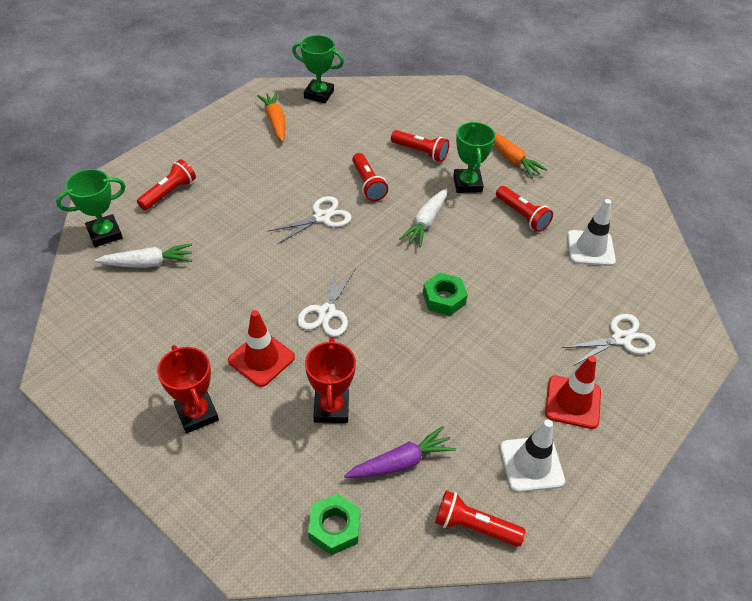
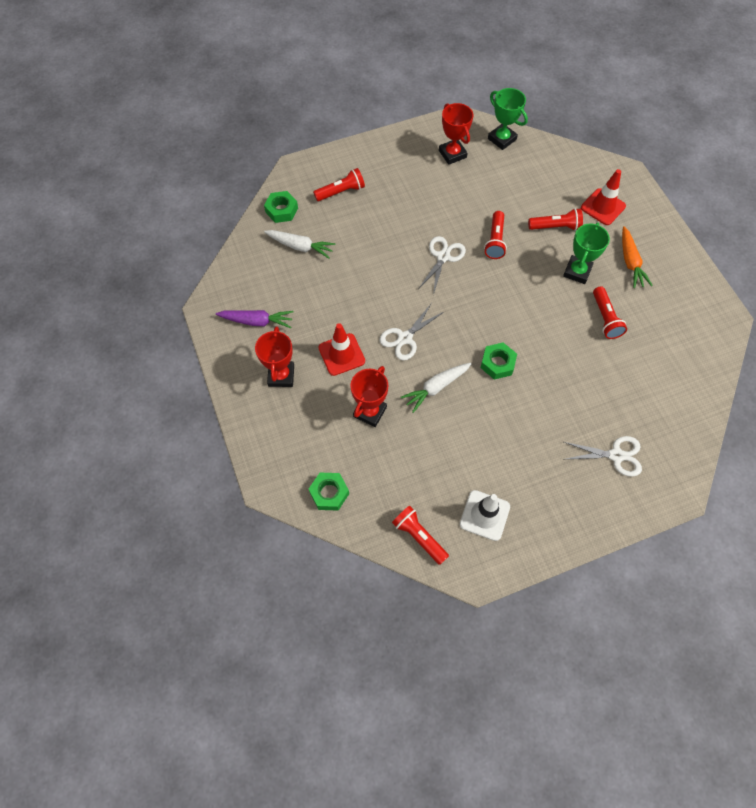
camera: 30 degrees right, 15 degrees up
(105, 234) = (281, 210): green trophy -> green nut
(275, 121) = (452, 154): orange carrot -> red trophy
(322, 217) = (443, 257): white scissors -> white scissors turned 60 degrees counterclockwise
(401, 462) = (395, 471): purple carrot -> purple carrot (257, 321)
(420, 152) = (555, 227): red flashlight -> red flashlight turned 60 degrees counterclockwise
(426, 222) = (522, 293): white carrot -> white carrot (436, 387)
(573, 402) = (544, 486): red traffic cone -> red traffic cone (603, 207)
(590, 248) = (644, 370): white traffic cone -> none

